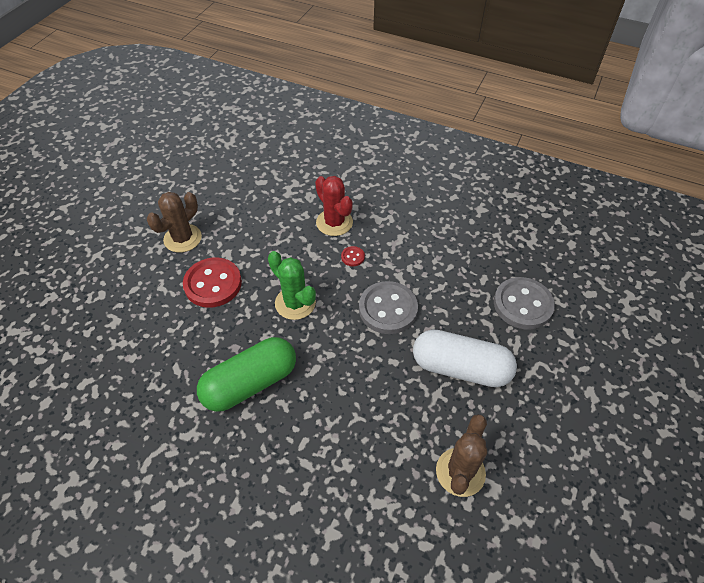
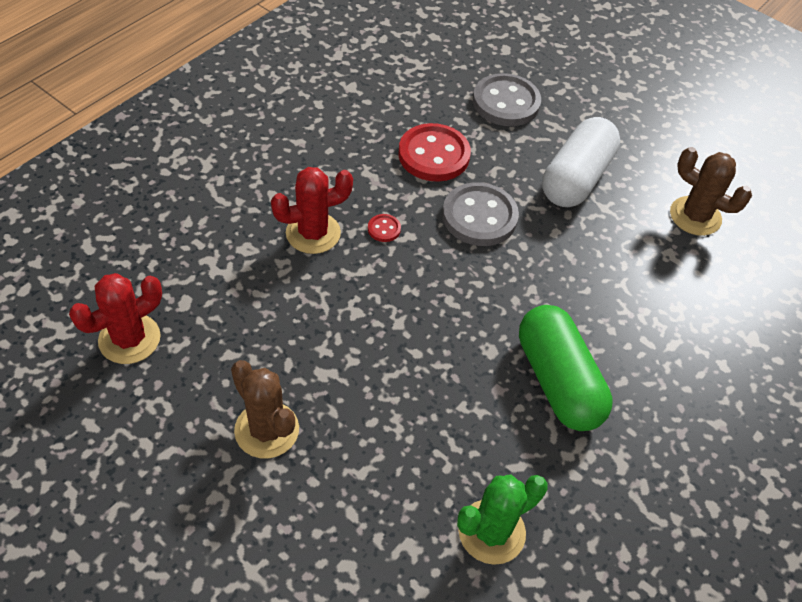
camera: 80 degrees left, 0 degrees up
(213, 284) = (377, 400): red button -> red button (434, 155)
(230, 168) = (129, 339): none -> red cactus
(295, 303) = (443, 308): green cactus -> green cactus (491, 532)

